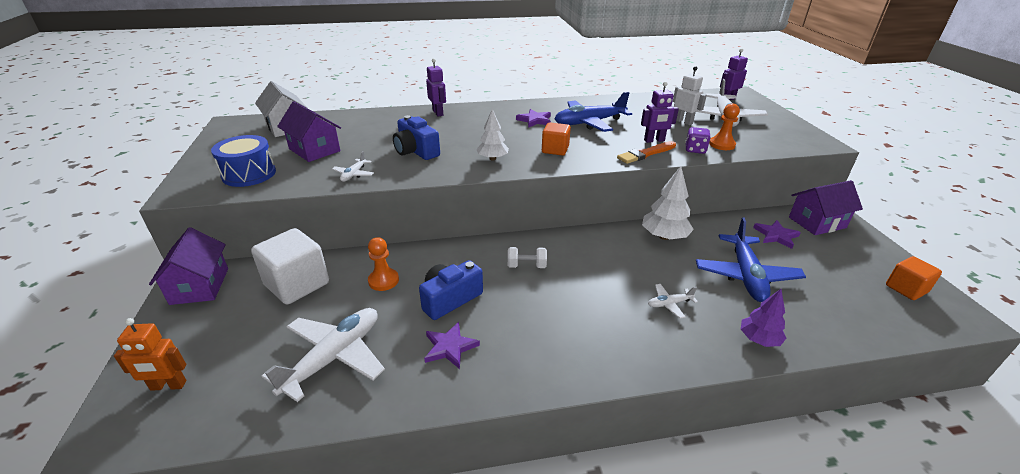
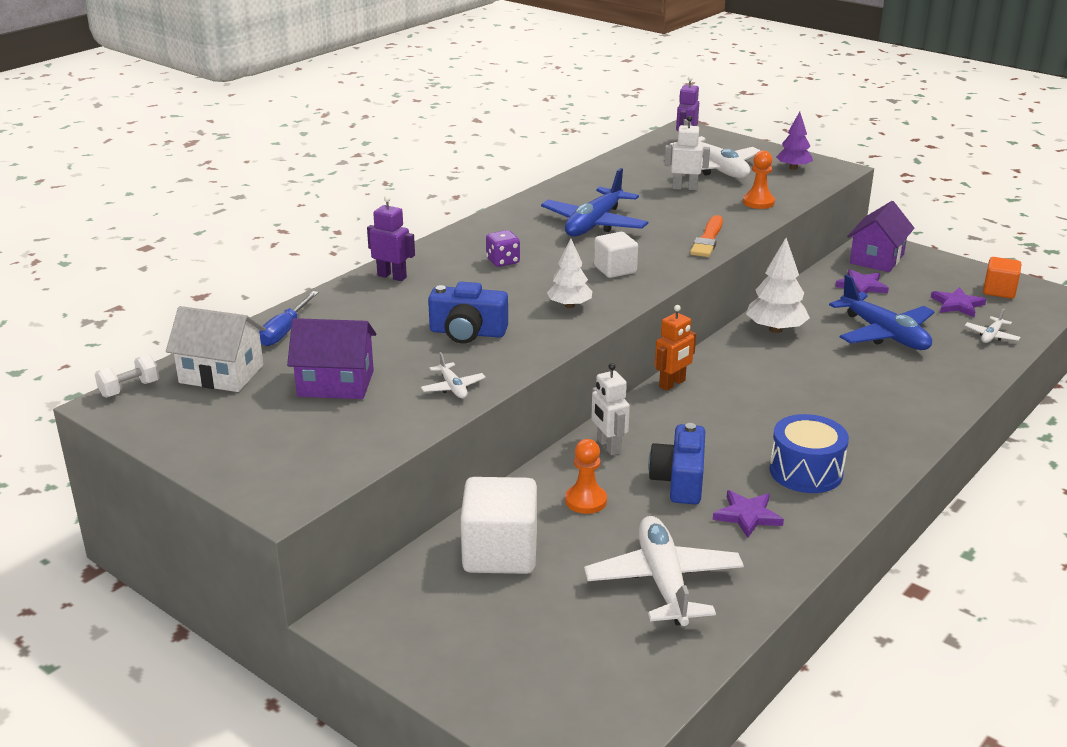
camera: 40 degrees left, 5 degrees down
(168, 386) = (552, 695): orange robot -> orange robot (672, 384)
(200, 286) = (387, 617): purple house -> none
(249, 174) = (319, 444): blue drum -> blue drum (806, 471)
(346, 119) = (284, 331): none -> blue screwdriver
(448, 256) = (608, 446): none -> white robot
(526, 266) = (698, 416): white dumbbell -> white dumbbell (129, 389)
(535, 120) = (529, 243): purple star -> purple star (957, 305)
(555, 150) = (615, 270): orange cube -> white cube
(654, 140) = (692, 221): purple robot -> none
(669, 304) = (861, 387): white plane -> white plane (991, 336)
(695, 150) = (744, 217): purple dice -> purple dice (503, 261)
(759, 339) = (955, 381): purple tree -> purple tree (793, 168)

